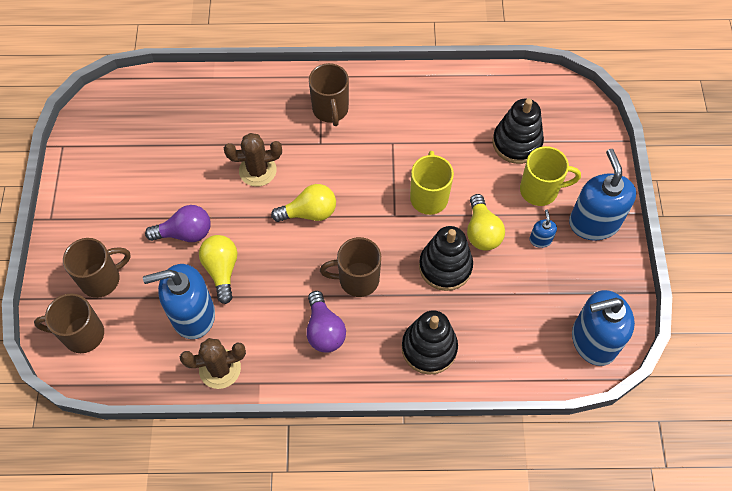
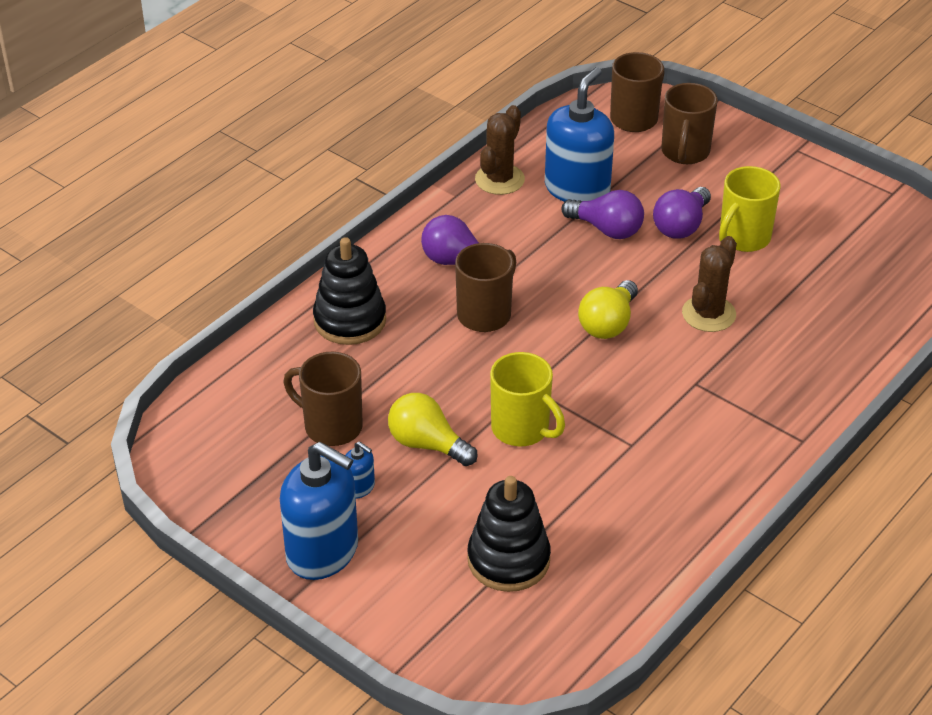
camera: 130 degrees right, 20 degrees down
(222, 270) = (607, 229): yellow light bulb -> purple light bulb
(330, 110) = (738, 419): brown mug -> brown mug (331, 426)
(445, 266) = (421, 387): black stacking toy -> none
(540, 190) = (419, 534): yellow mug -> yellow mug (743, 238)
(593, 341) = (201, 446): blue soap dispenser -> none

